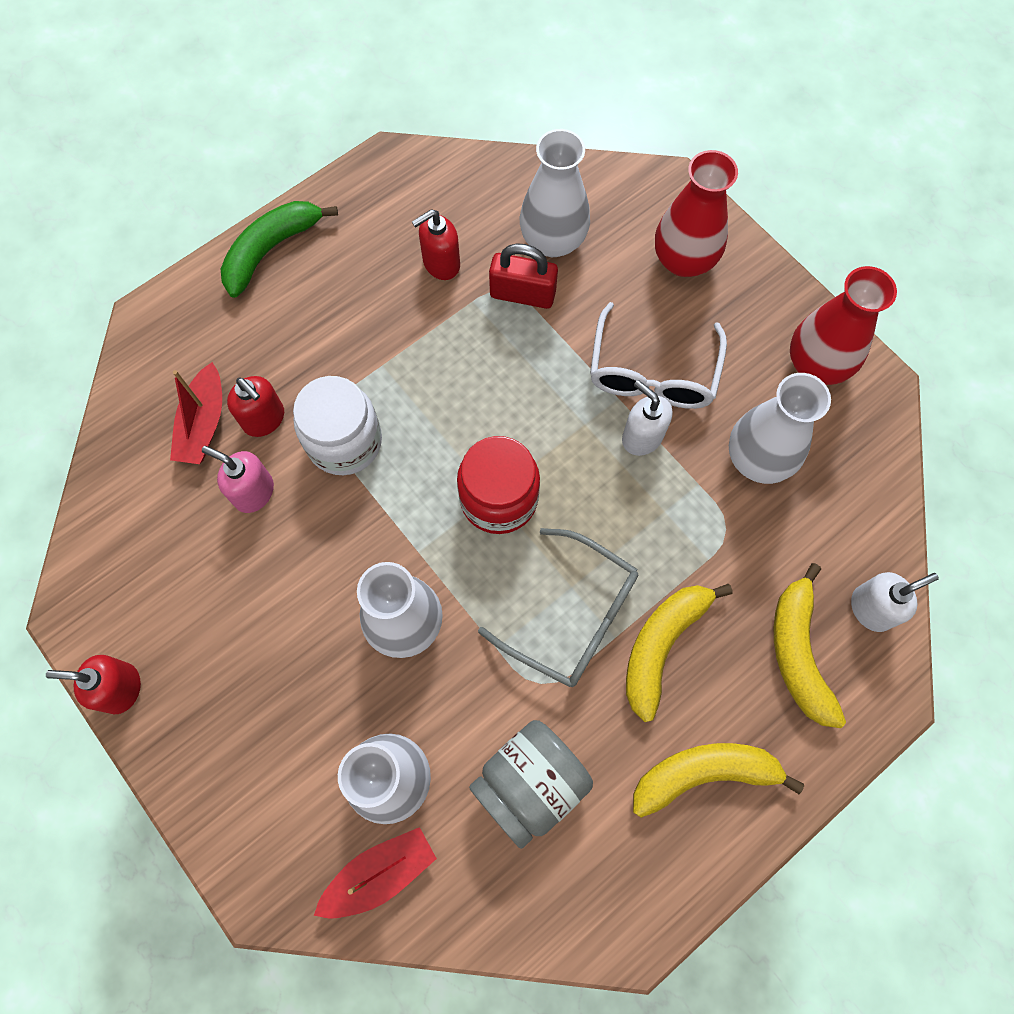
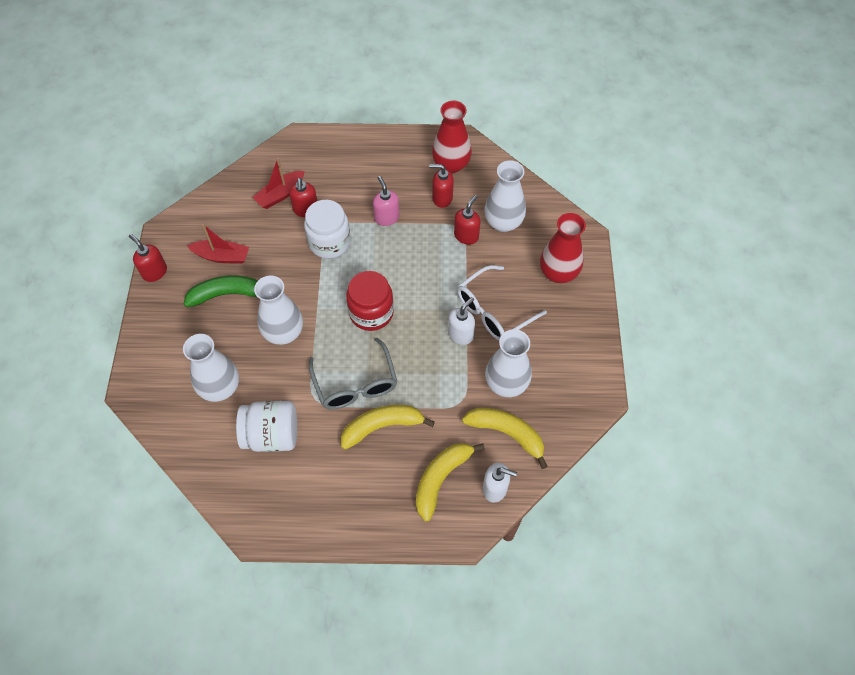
camera: 40 degrees right, 10 degrees down
(253, 492) = (274, 235): pink soap dispenser -> pink soap dispenser (386, 217)
(271, 250) = (374, 143): green banana -> green banana (227, 294)
(380, 873) = (181, 419): red boat -> red boat (222, 256)
(522, 294) = (466, 236): red padlock -> red soap dispenser
(530, 783) = (272, 435): grey jar -> white jar
(641, 437) = (460, 334): white soap dispenser -> white soap dispenser turned 45 degrees clockwise
(704, 774) = (348, 493): yellow banana -> yellow banana (507, 433)
(816, 364) = (578, 364): red vase -> red vase (451, 165)

